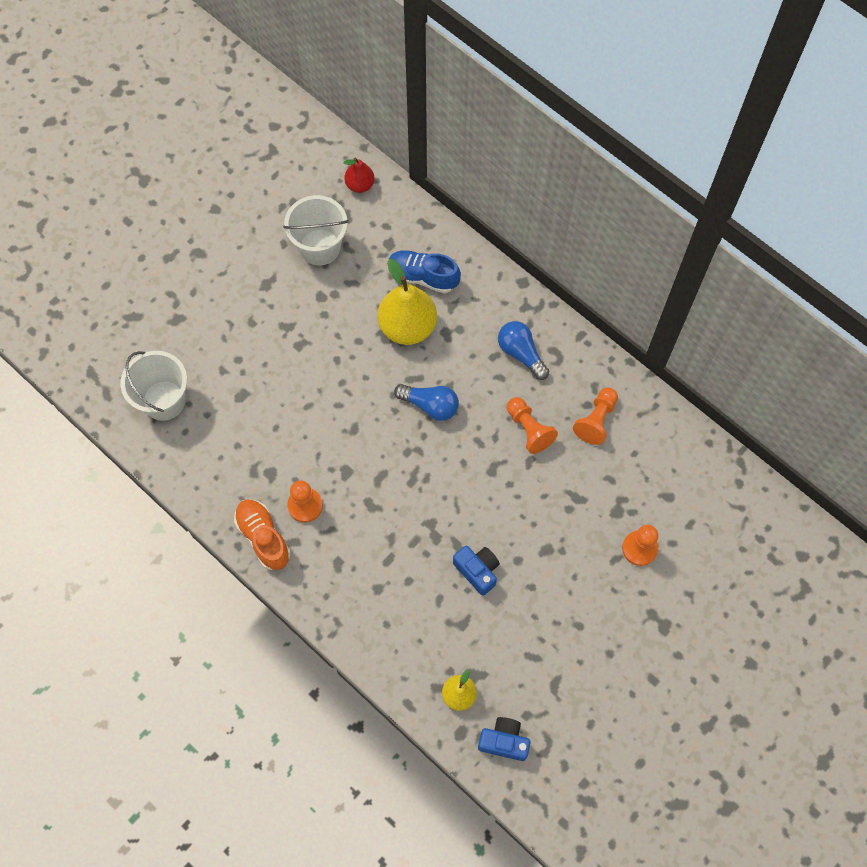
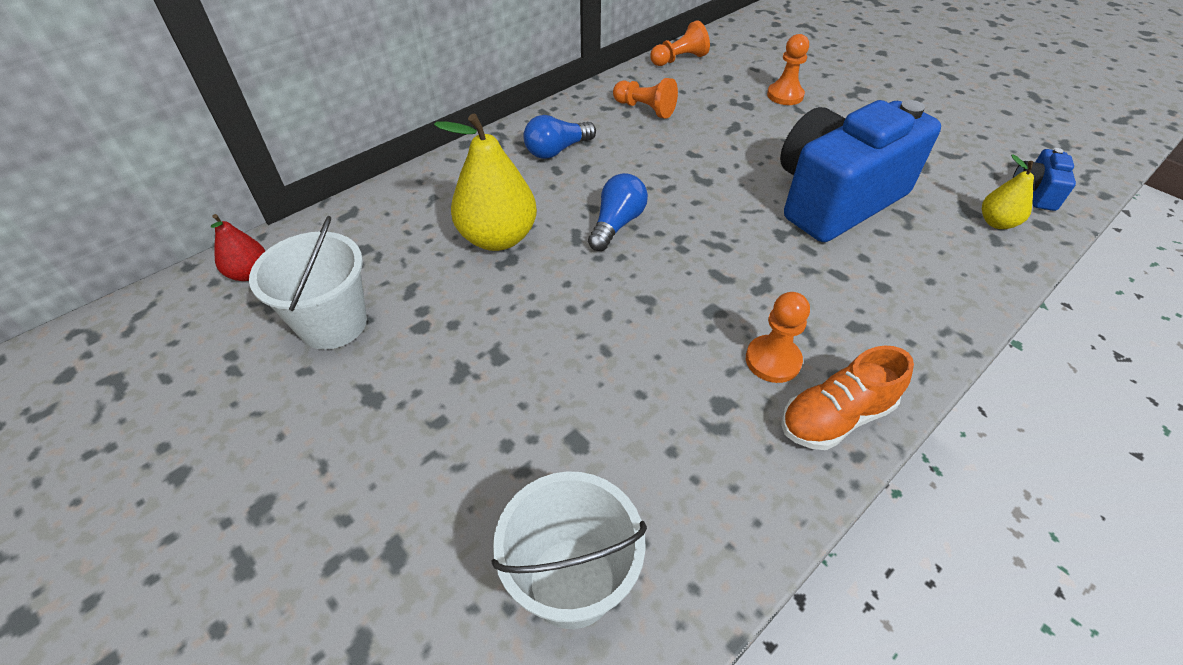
camera: 85 degrees left, 20 degrees down
(423, 277) = (427, 220): blue shoe -> none
(477, 571) = (835, 199): blue camera -> blue camera, size x2.41
(529, 429) = (653, 151): orange pawn -> orange pawn (679, 59)

